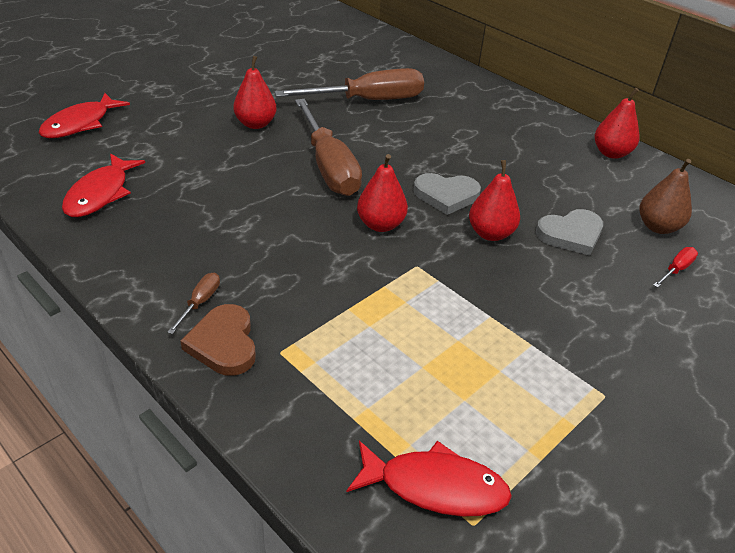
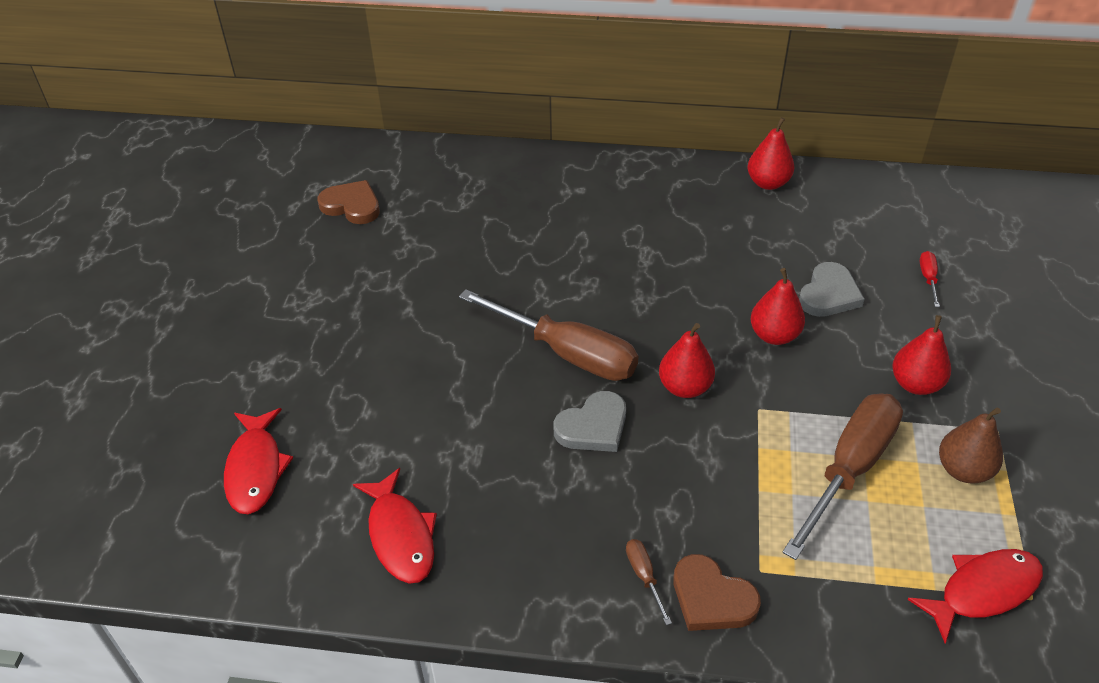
camera: 35 degrees left, 5 degrees up
(256, 124) = (437, 347): red pear -> red pear (915, 384)
(308, 42) = (352, 206): none -> brown heart
(368, 100) = (505, 248): brown screwdriver -> brown screwdriver (849, 469)
(446, 195) = (698, 318): grey heart -> grey heart (593, 426)
(658, 227) = (876, 243): brown pear -> brown pear (963, 470)

